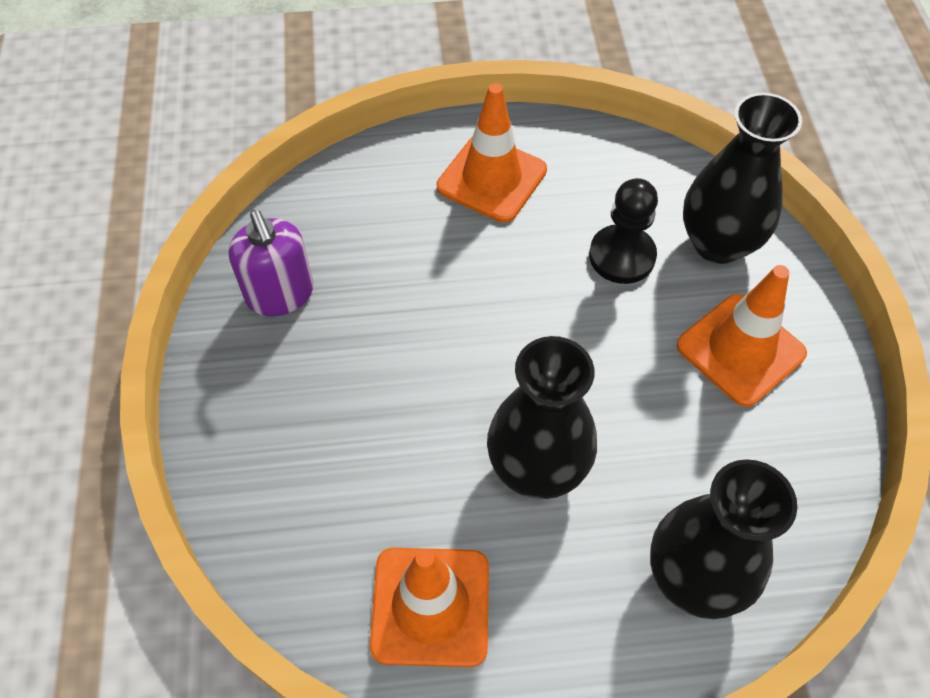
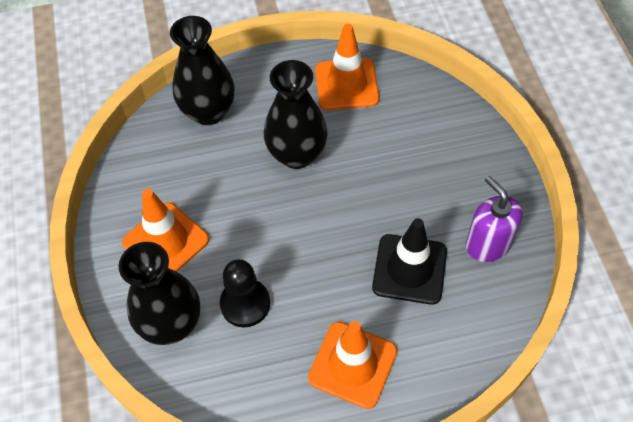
camera: 175 degrees right, 0 degrees up
(397, 274) = (409, 269): none -> black traffic cone

